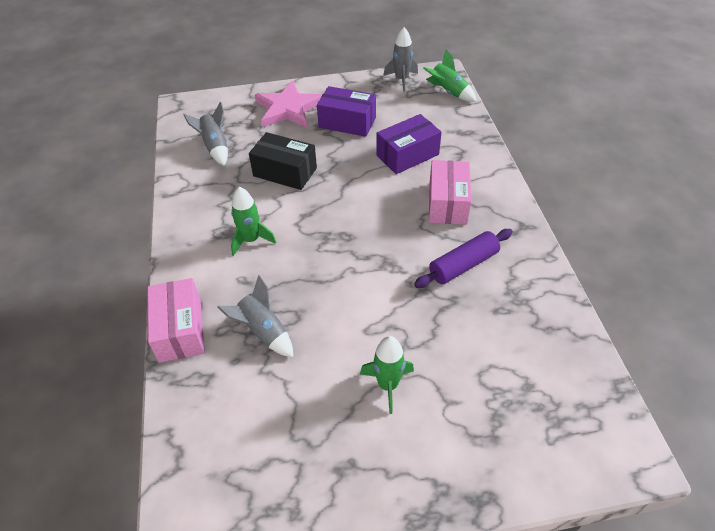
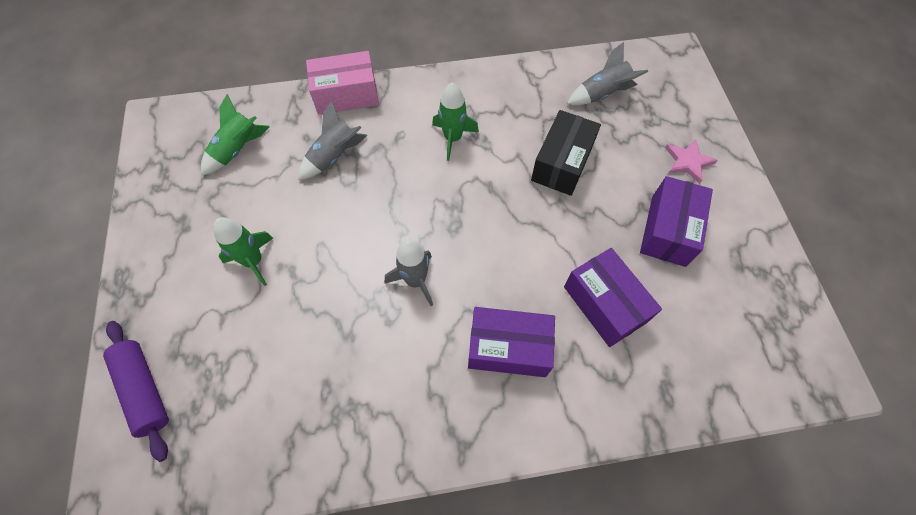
camera: 90 degrees right, 15 degrees up
(288, 109) = (688, 162): pink star -> pink star, size x0.54
(401, 79) = (791, 309): grey rocket -> grey rocket (415, 281)
(447, 203) = (508, 348): pink box -> purple box
(448, 92) = (771, 379): green rocket -> green rocket (237, 149)
(463, 265) = (399, 354): purple rolling pin -> purple rolling pin (144, 390)

